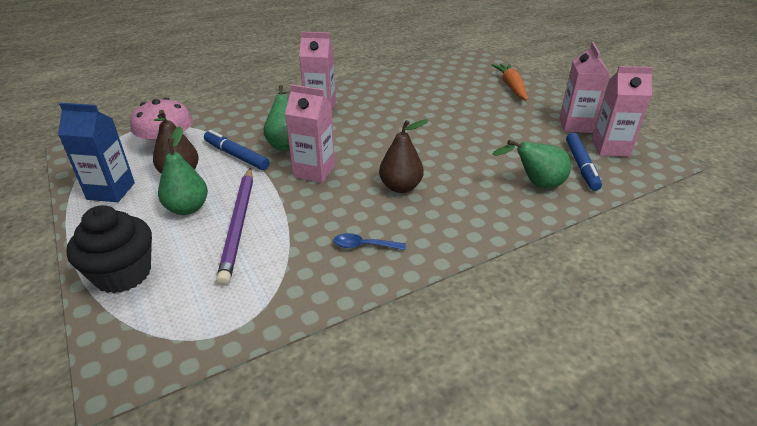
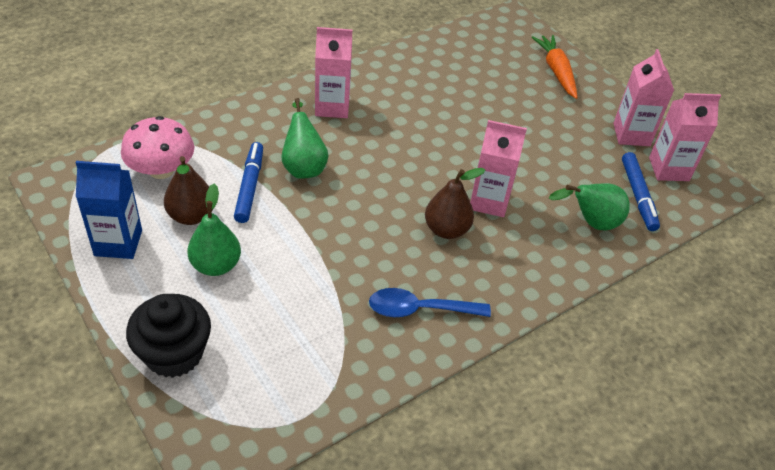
camera: 10 degrees left, 10 degrees up
(236, 156) = (249, 186): blue marker -> blue marker turned 60 degrees clockwise
(239, 225) = (280, 287): purple pencil -> none
(314, 171) = (346, 209): pink carton -> pink carton (489, 201)
(364, 245) = (420, 309): blue spoon -> blue spoon, size x1.61

